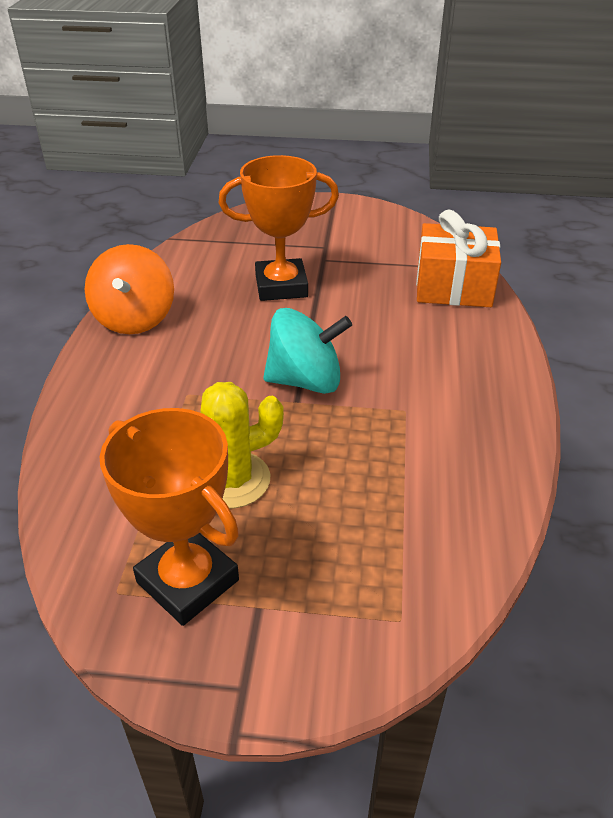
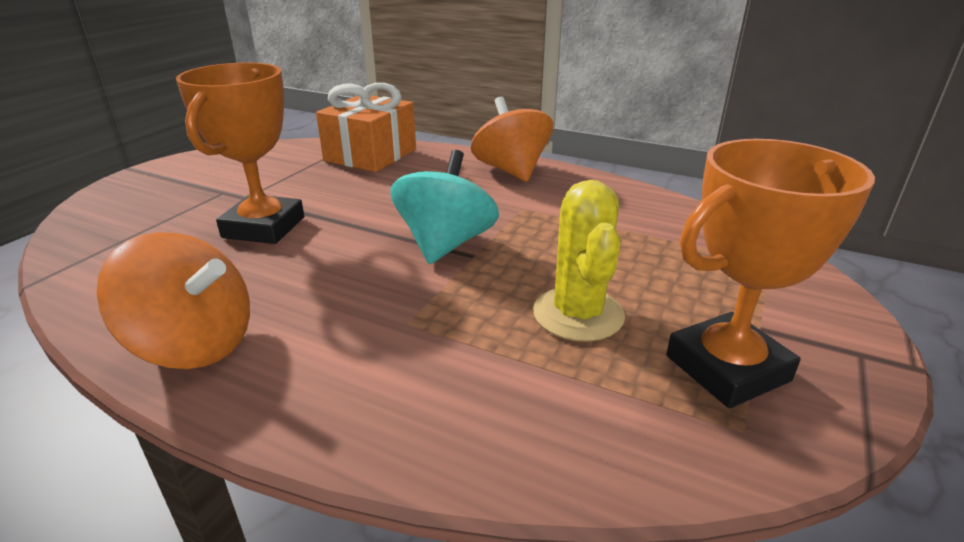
camera: 70 degrees left, 10 degrees down
(490, 383) = (511, 171): none -> orange spinning top

